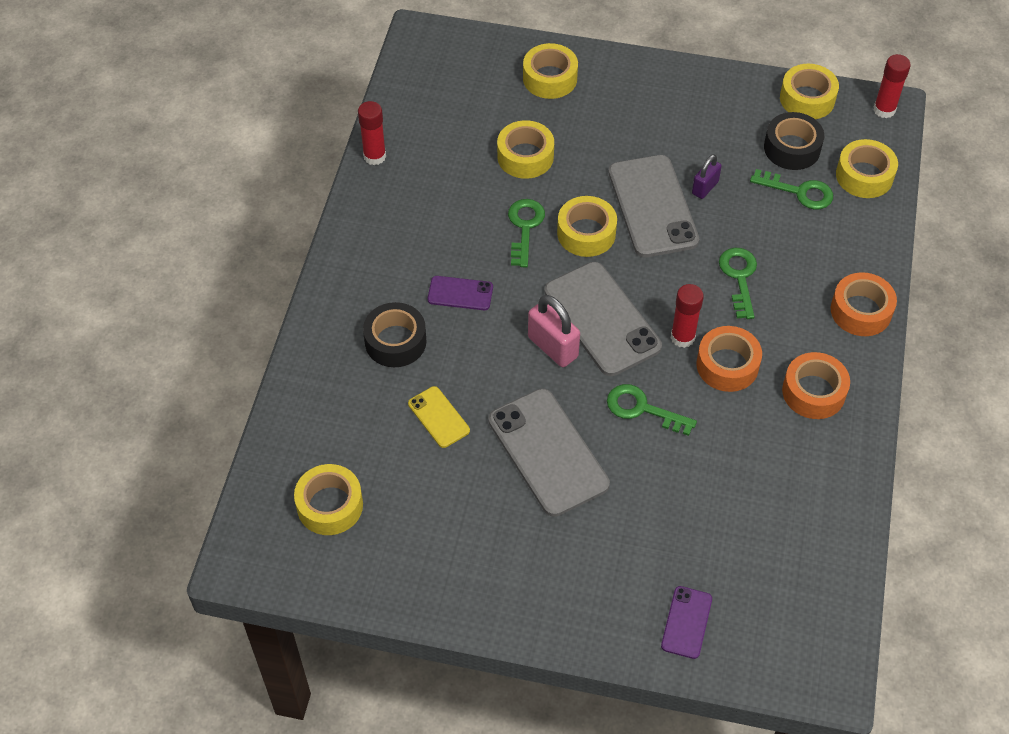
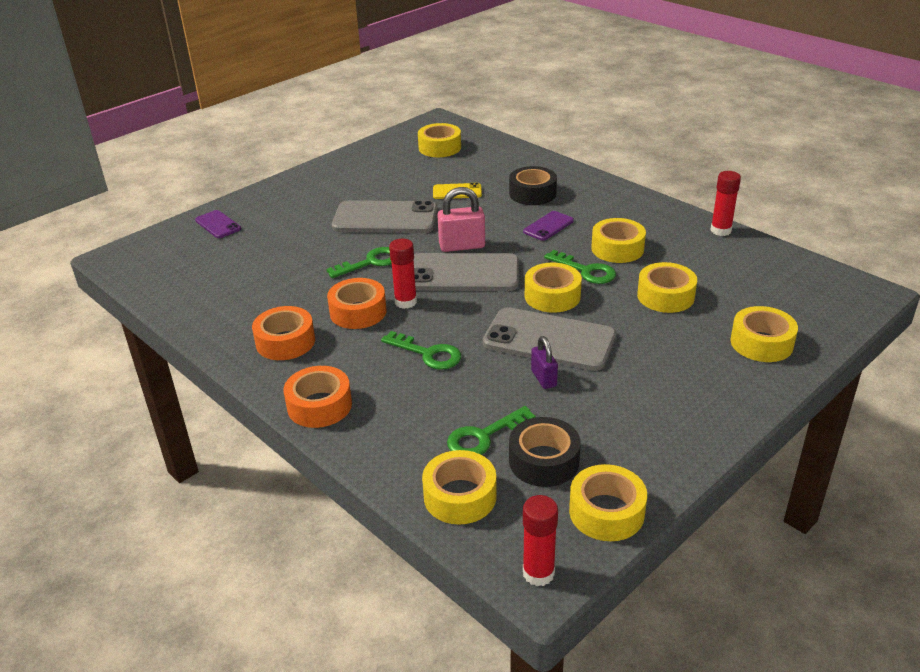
camera: 125 degrees right, 20 degrees down
(466, 220) = (617, 249): none -> yellow tape

